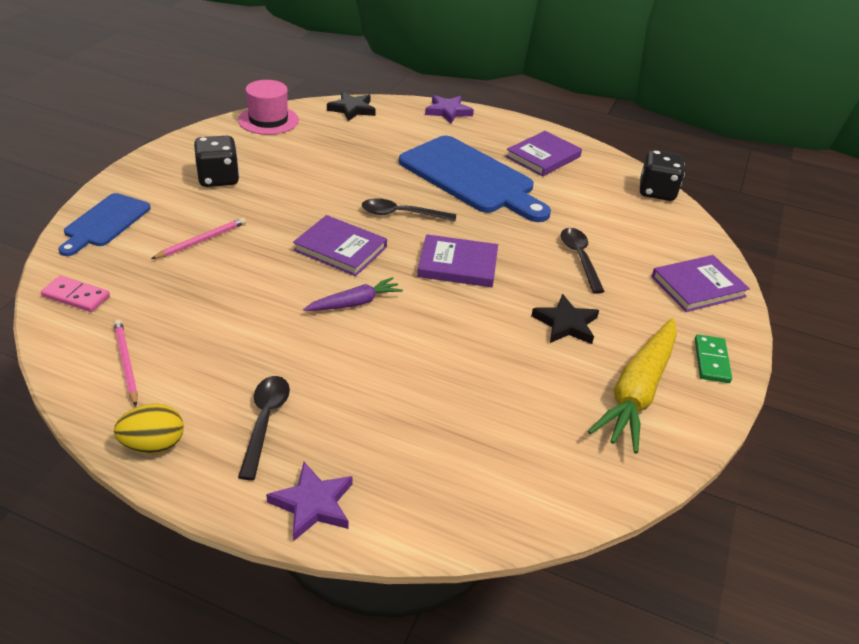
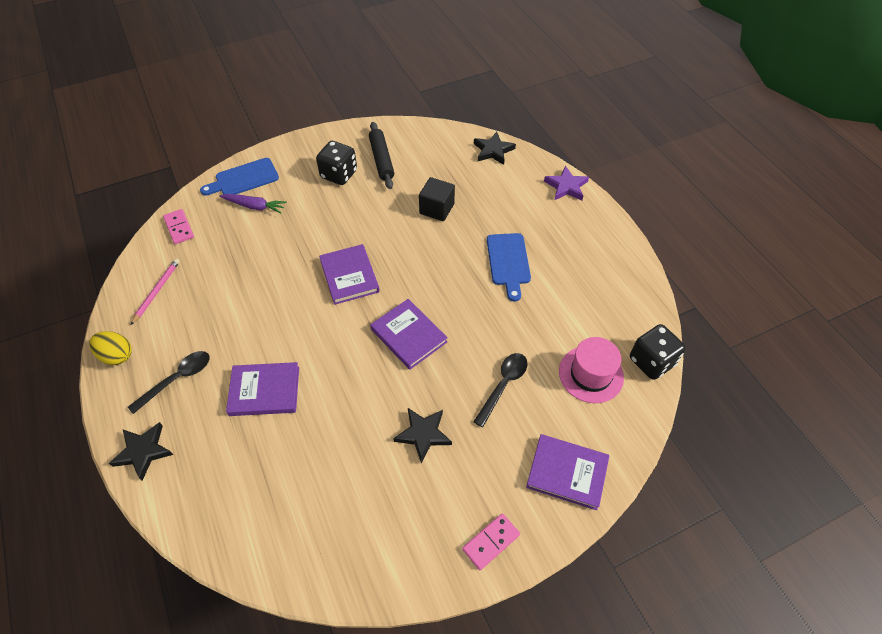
camera: 45 degrees right, 15 degrees up
(202, 240) = (279, 222): pink pencil -> none
(250, 152) = (381, 160): none -> black rolling pin
(268, 120) = (423, 135): pink hat -> pink hat (591, 374)
(313, 504) = (143, 451): purple star -> black star
(355, 303) = (311, 326): purple carrot -> purple carrot (255, 206)
(357, 167) = (437, 209): none -> black cube
(401, 214) = (420, 268): black spoon -> none
(471, 178) = (508, 262): blue cutting board -> blue cutting board, size x0.56
(543, 157) = (592, 272): purple book -> purple book (264, 391)
(637, 392) = (404, 524): yellow carrot -> none
(711, 361) = (491, 542): green domino -> pink domino

